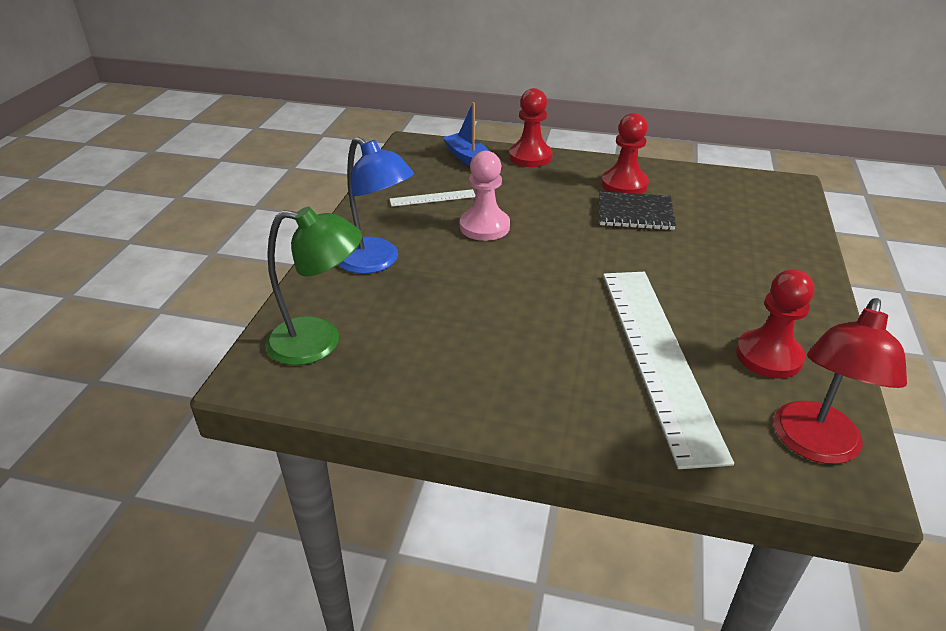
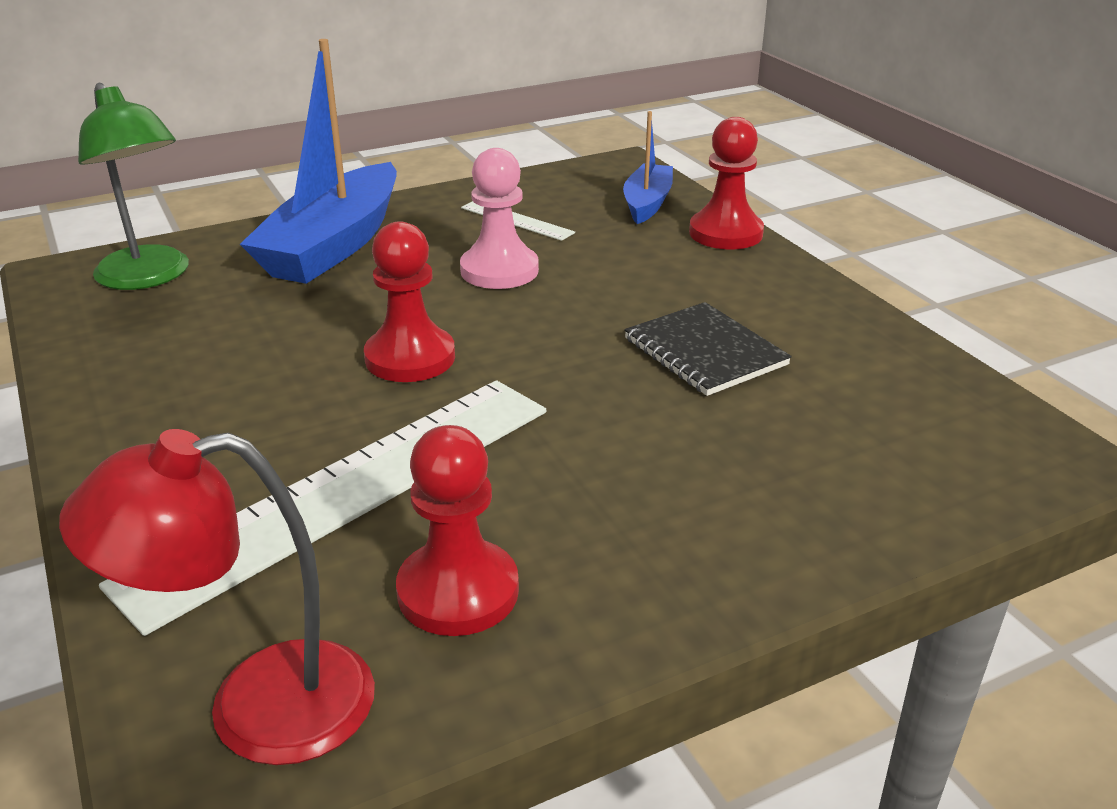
camera: 50 degrees right, 5 degrees down
(376, 262) = (334, 245): blue lamp -> blue boat
(624, 184) = (773, 317): red pawn -> red pawn (410, 358)

